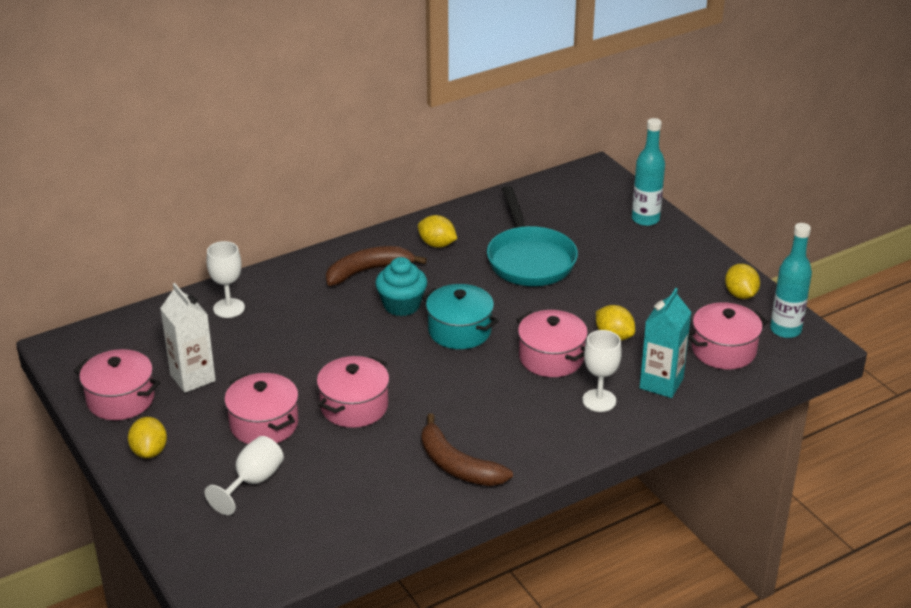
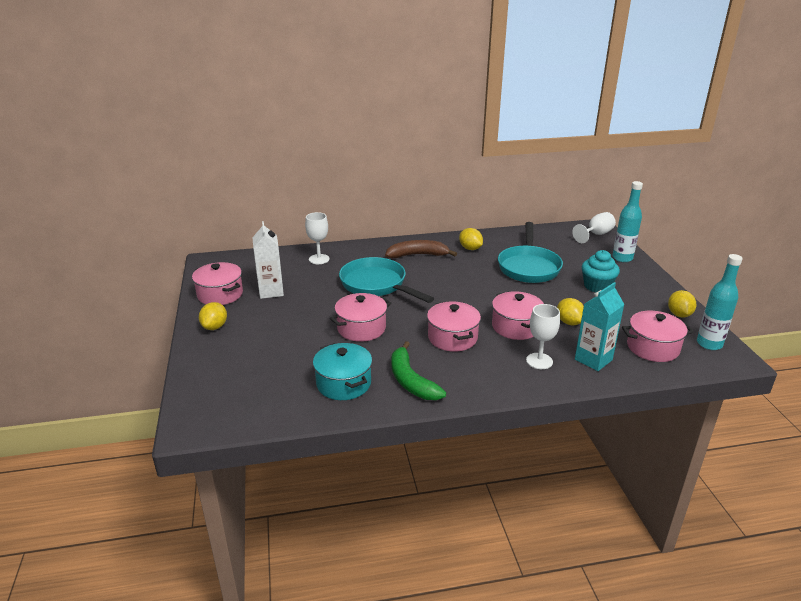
camera: 20 degrees right, 5 degrees down
(253, 482) = (265, 359): white goblet -> white goblet (596, 234)
(264, 424) = (296, 326): pink pot -> pink pot (452, 338)
(337, 334) = (376, 285): none -> turquoise pan
(402, 305) = (428, 277): turquoise cupcake -> turquoise cupcake (597, 286)
(457, 465) = (411, 380): brown banana -> green banana
(459, 331) = (459, 298): turquoise pot -> turquoise pot (343, 383)

